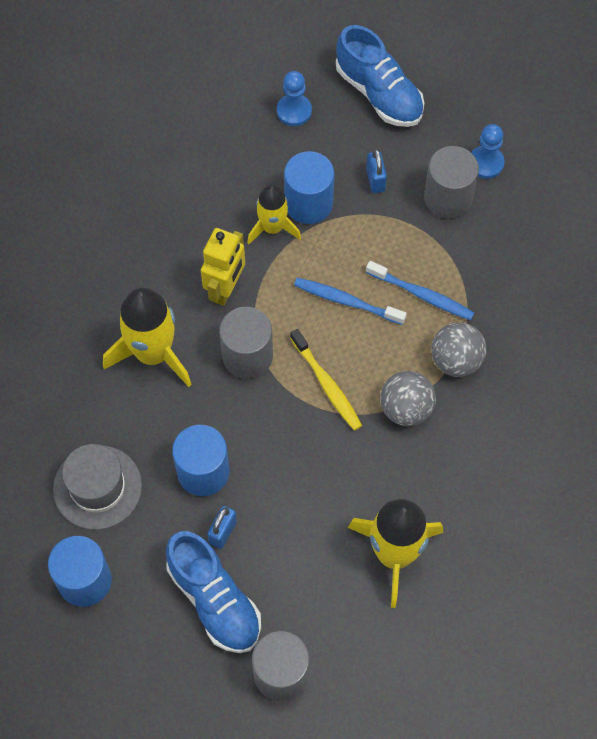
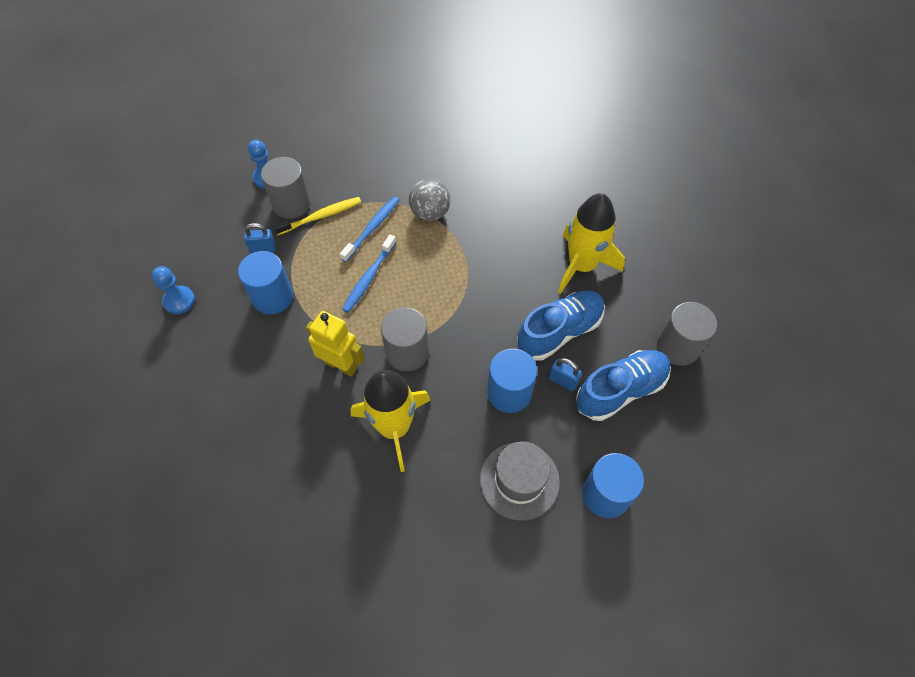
camera: 85 degrees left, 5 degrees down
(272, 228) = (290, 325): yellow rocket -> none
(327, 384) = (440, 297): yellow toothbrush -> yellow toothbrush (321, 216)
(379, 93) = (182, 239): blue shoe -> blue shoe (559, 332)
(406, 408) = (466, 247): grey ball -> none

